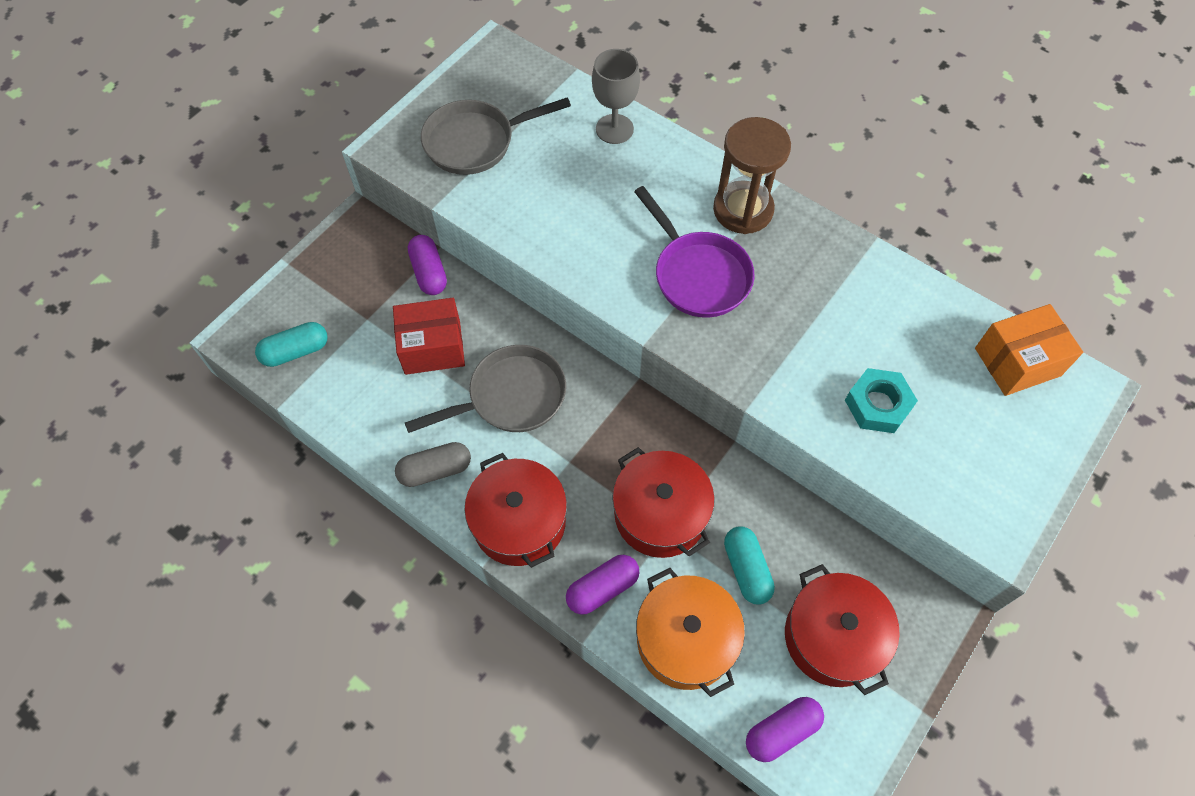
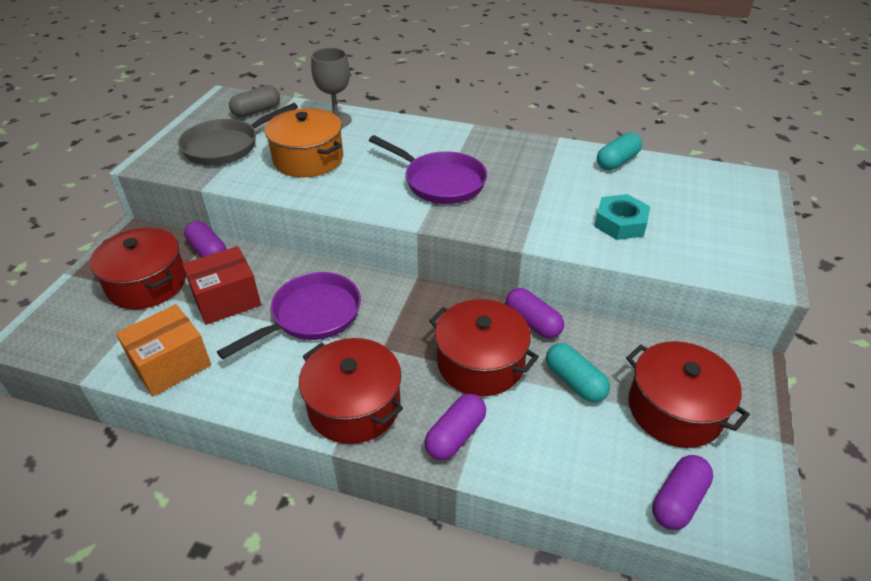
camera: 20 degrees left, 20 degrees down
(295, 351) = (91, 334): turquoise capsule -> turquoise capsule (617, 161)
(359, 299) = (147, 283): none -> red pot
(435, 470) = (257, 388): grey capsule -> grey capsule (256, 111)
(511, 397) = (311, 316): grey pan -> purple pan
(686, 639) = (551, 453): orange pot -> orange pot (308, 159)
(737, 481) = (532, 322): none -> purple capsule
(743, 210) = (455, 142): brown hourglass -> none
(1017, 362) = (699, 178): orange box -> orange box (171, 364)

